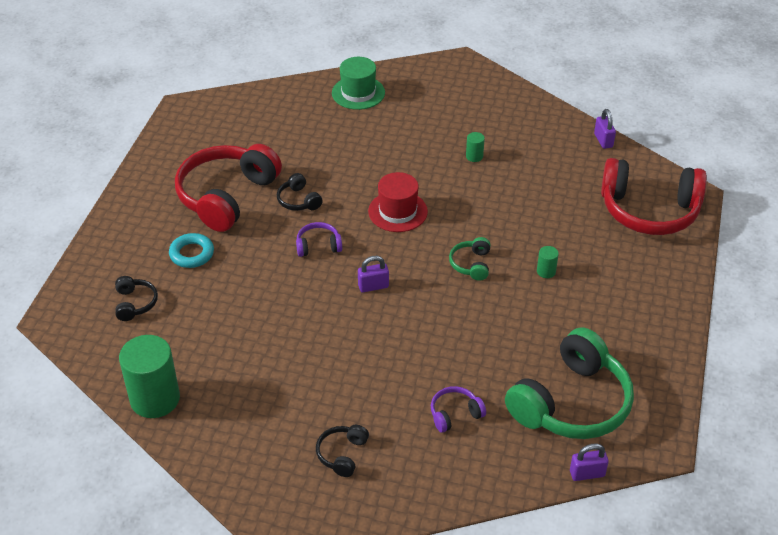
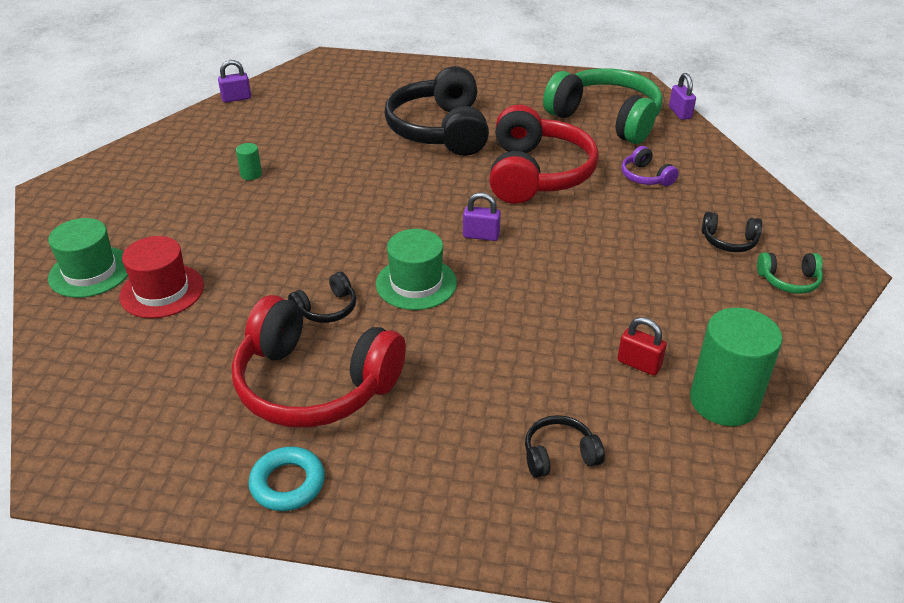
camera: 95 degrees left, 5 degrees down
(192, 254) = (444, 406): turquoise ring -> turquoise ring (288, 483)
(204, 358) = (639, 364): none -> red padlock
(318, 246) = (416, 283): purple headphones -> green hat
(373, 286) = (481, 235): purple padlock -> purple padlock turned 60 degrees counterclockwise
(397, 211) = (349, 224): red hat -> red hat (162, 291)
(471, 264) = (435, 172): green headphones -> green headphones (789, 281)
(546, 271) = (440, 130): green cylinder -> black headphones
(649, 210) = (348, 78): red headphones -> red headphones (536, 174)

